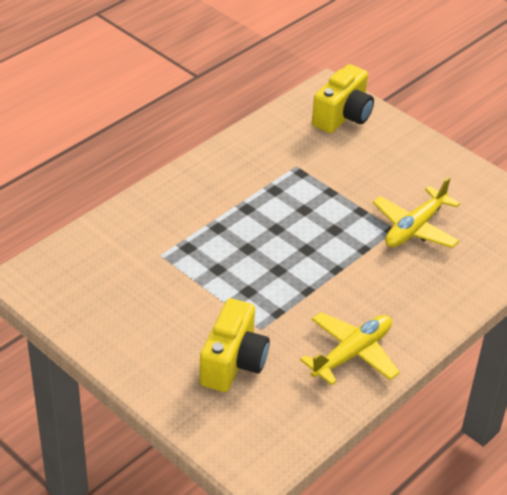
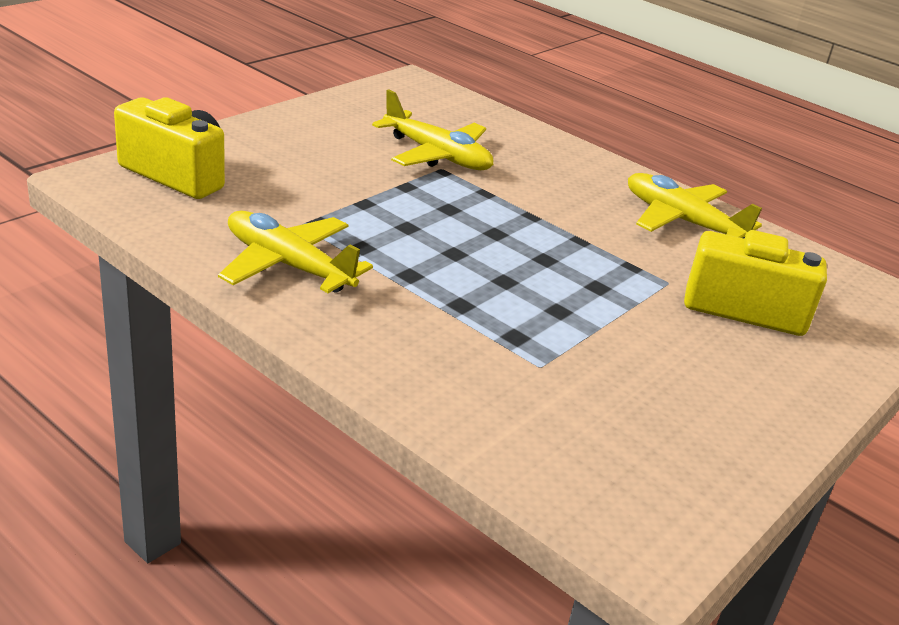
camera: 95 degrees left, 10 degrees down
(247, 162) = (288, 265): none -> yellow plane

